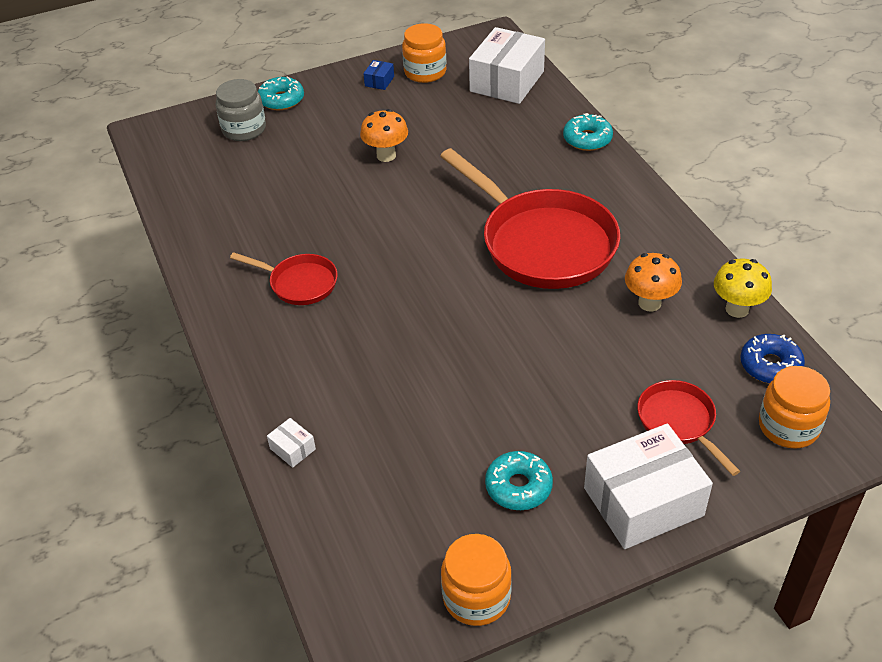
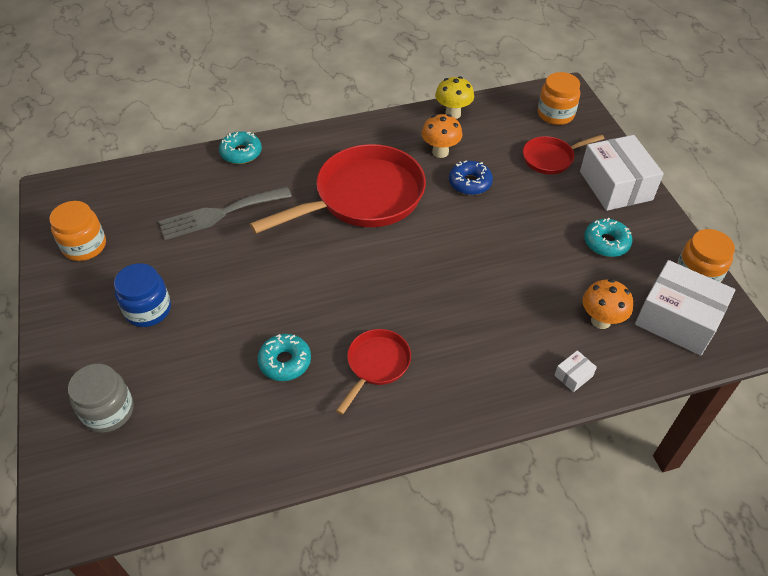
camera: 85 degrees left, 5 degrees up
(281, 100) = (69, 373): turquoise donut -> turquoise donut (285, 362)
(354, 125) = (148, 310): none -> blue jar
(379, 81) = (80, 283): blue box -> none
(386, 155) = (209, 287): orange mushroom -> orange mushroom (600, 320)
(487, 142) = (219, 214): none -> grey fork
(507, 81) = (133, 190): white box -> white box (677, 319)
(770, 365) = (505, 110): blue donut -> blue donut (470, 183)

